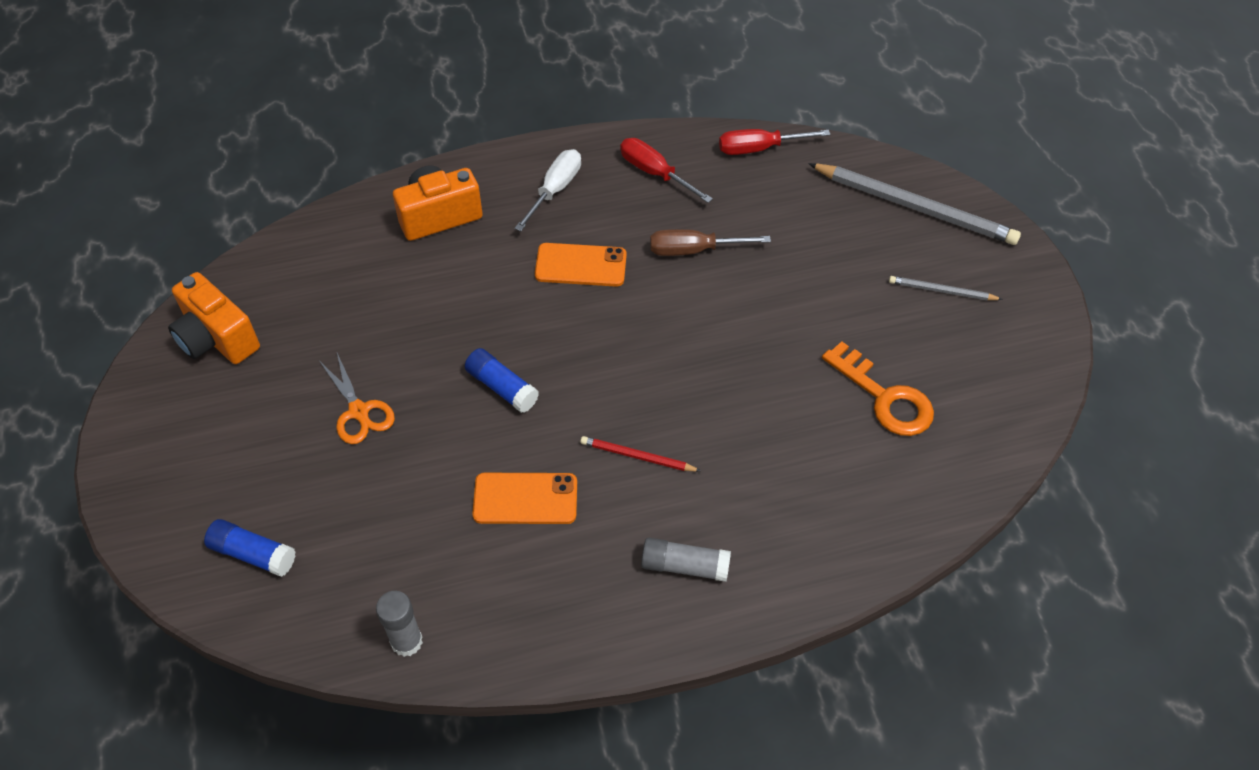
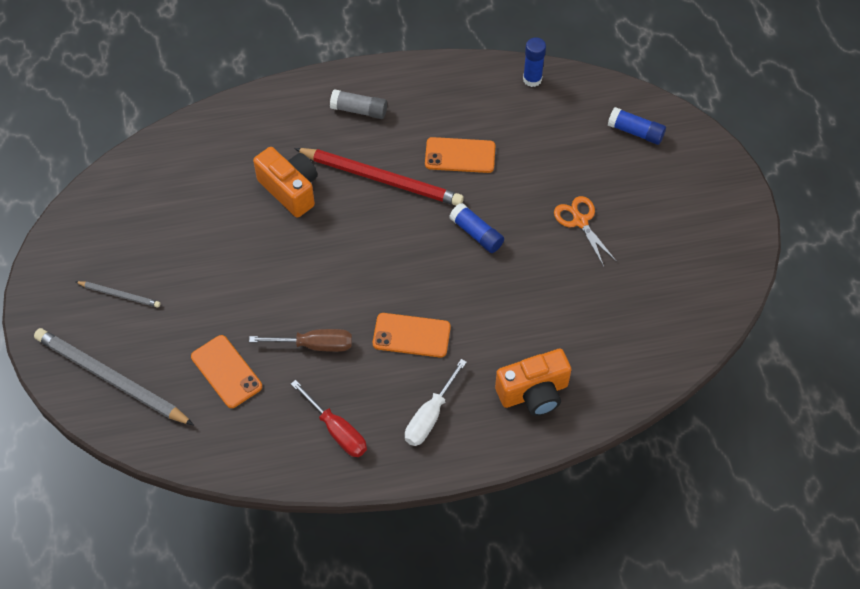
camera: 175 degrees left, 5 degrees up
(217, 339) = (699, 285): orange camera -> orange camera (290, 189)
(406, 641) = (532, 79): grey glue stick -> blue glue stick
(637, 456) = (381, 179): red pencil -> red pencil, size x2.07
(758, 149) = (234, 454): red screwdriver -> none
(788, 220) = (226, 371): none -> orange phone
(884, 397) = (195, 210): orange key -> none

